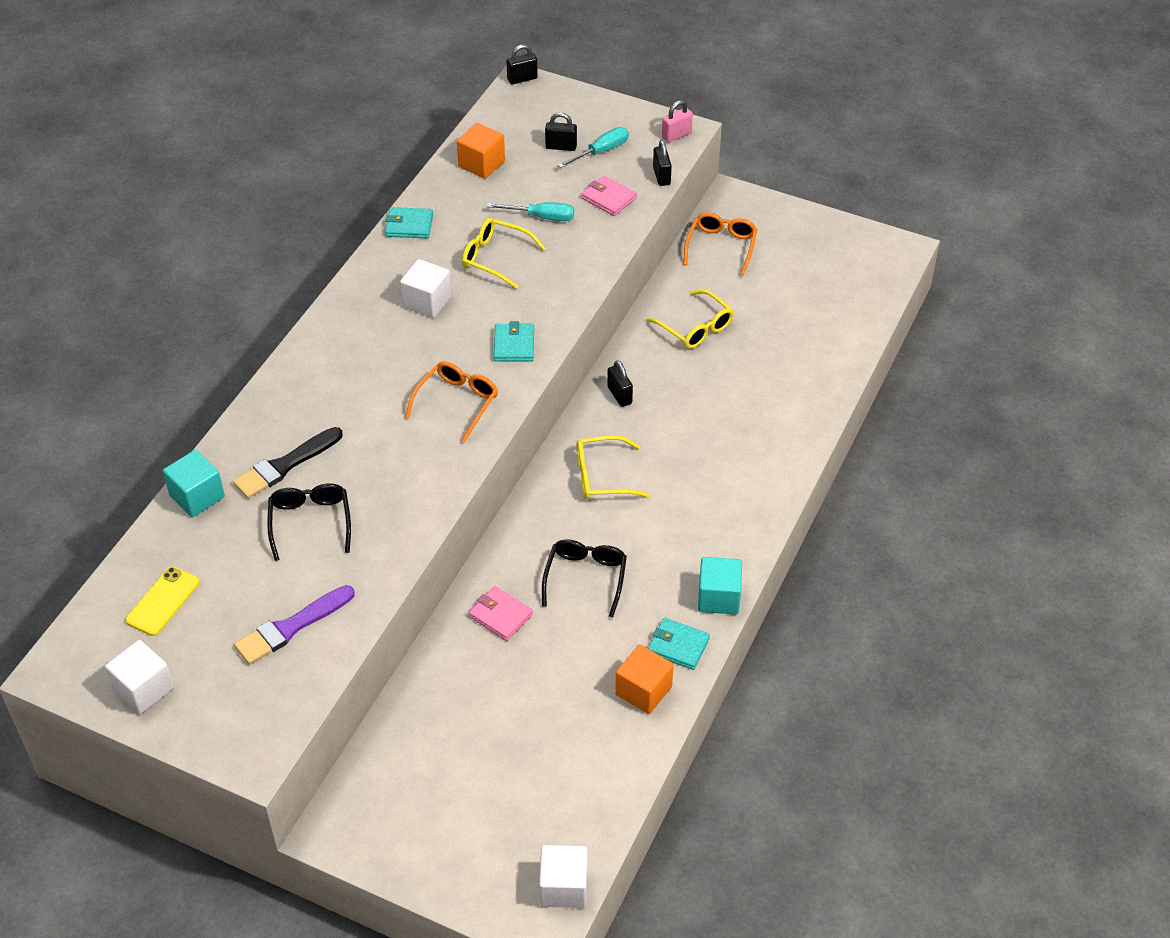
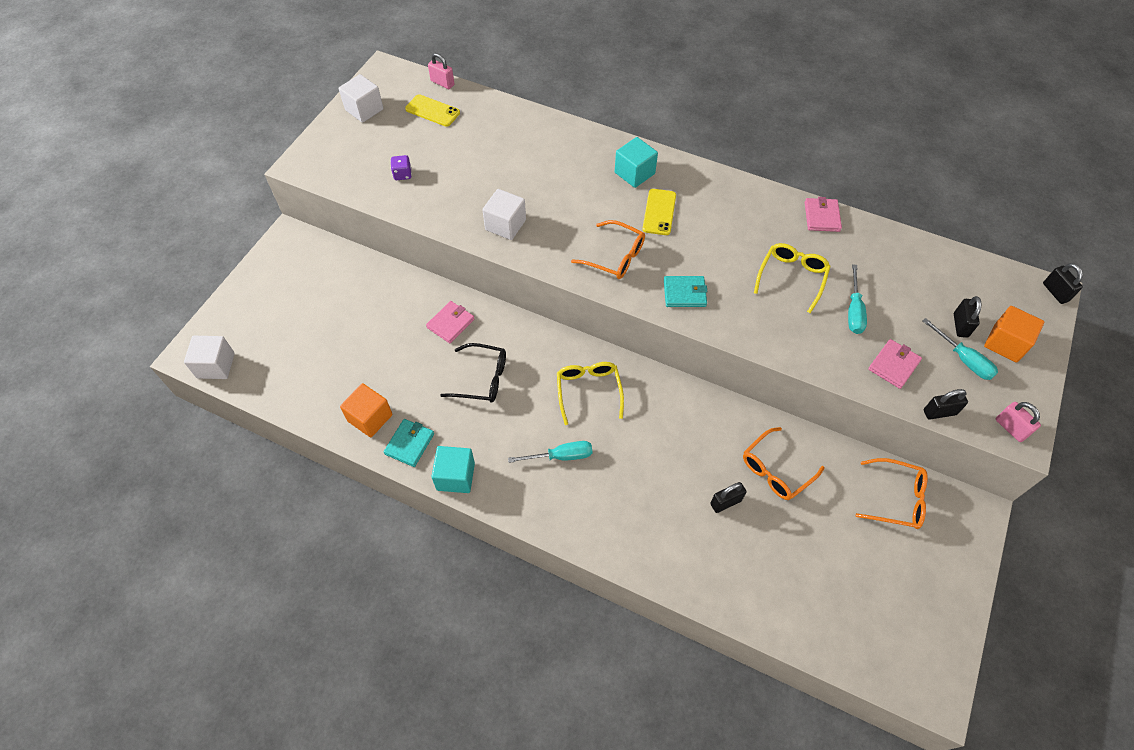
camera: 90 degrees right, 10 degrees up
(102, 593) = (442, 83): none -> pink padlock
(197, 496) = (522, 118): turquoise cube -> turquoise cube (634, 173)
(285, 465) = (549, 160): black brush -> none
(291, 627) = (402, 174): purple brush -> purple dice
(310, 522) = (495, 177): black glasses -> none
(389, 361) = (659, 212): none -> yellow phone
(409, 225) = (821, 217): turquoise wallet -> pink wallet
(427, 302) = (729, 233): white cube -> white cube (505, 225)
(481, 164) = (917, 264): orange cube -> orange cube (1005, 343)
(619, 395) = (682, 405): black padlock -> black padlock (725, 502)
(688, 501) = (561, 456): none -> turquoise screwdriver
(696, 328) = (775, 470): yellow glasses -> orange glasses

